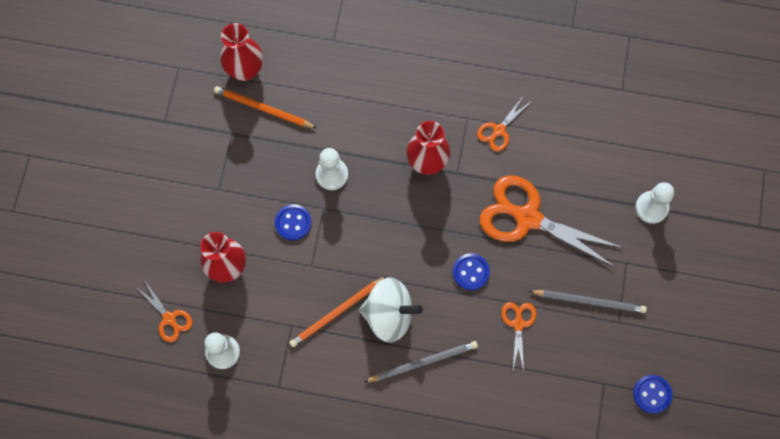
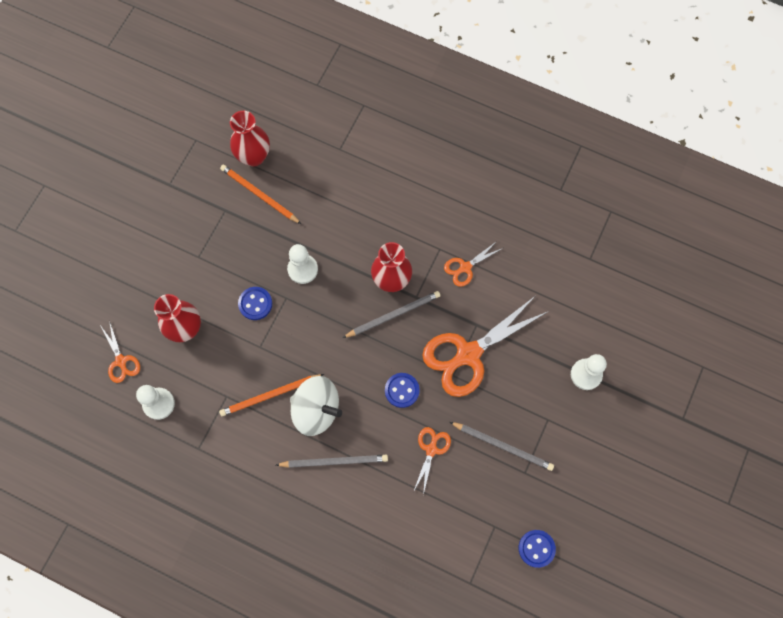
camera: 15 degrees right, 0 degrees up
(439, 197) = (393, 315): none -> grey pencil
(527, 218) = (468, 354): orange scissors -> orange scissors turned 75 degrees counterclockwise

